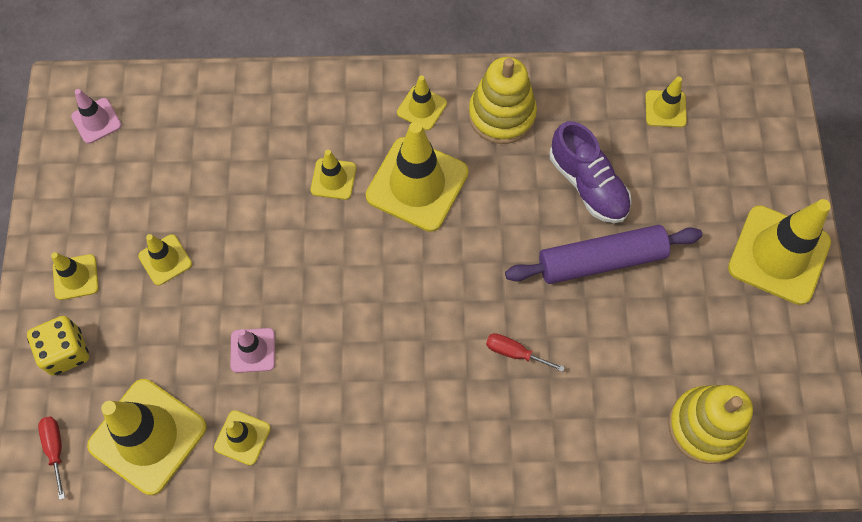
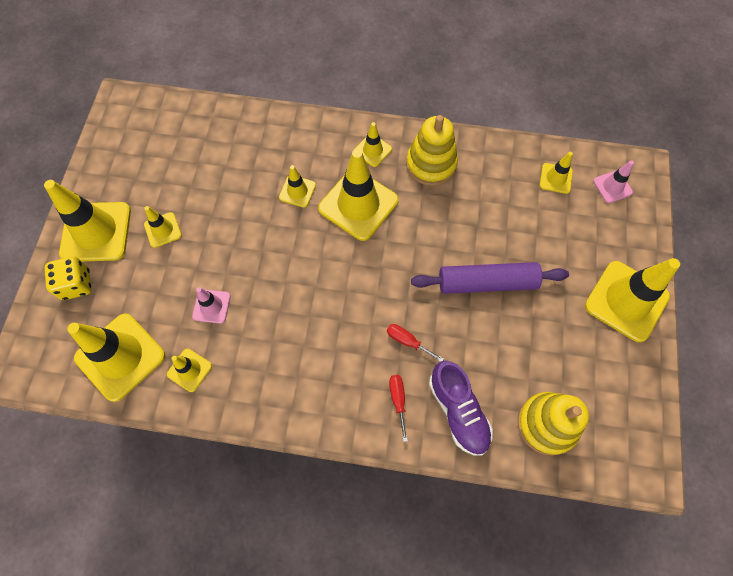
camera: 10 degrees right, 0 degrees up
(55, 449) = (51, 354): red screwdriver -> red screwdriver (398, 400)
(75, 277) = (96, 232): yellow traffic cone -> yellow traffic cone, size x2.01
(96, 121) = (137, 124): pink traffic cone -> pink traffic cone (612, 187)
(588, 184) = (487, 225): purple shoe -> purple shoe (458, 411)

